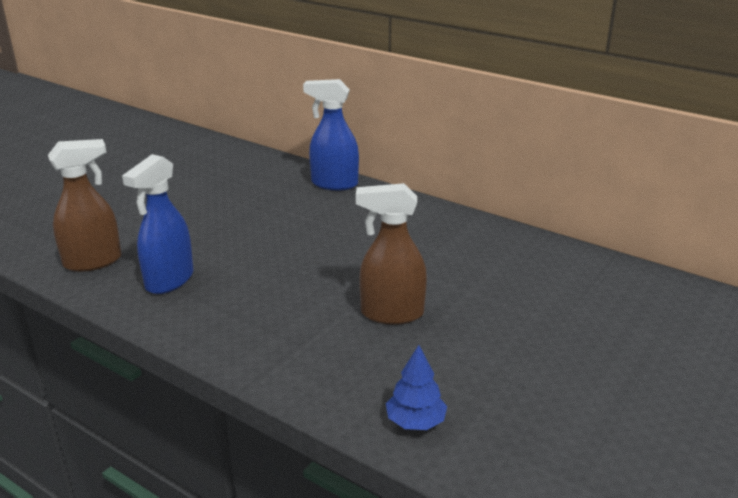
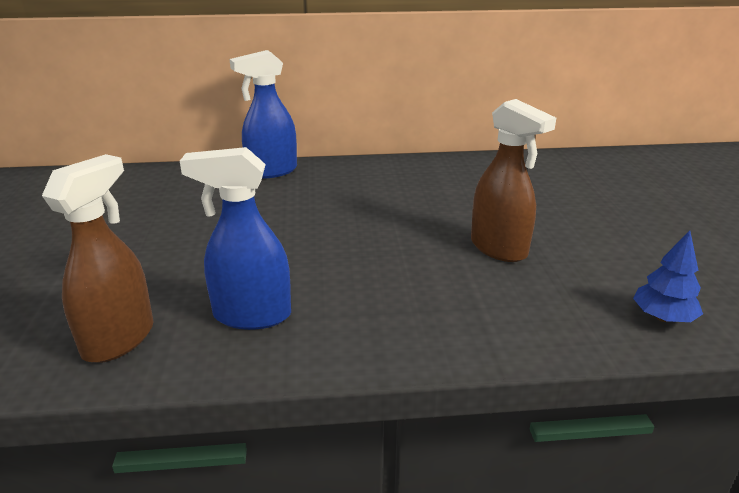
camera: 40 degrees left, 0 degrees up
(169, 281) = (251, 315): blue spray bottle -> blue spray bottle turned 105 degrees clockwise
(391, 314) = (499, 249): brown spray bottle -> brown spray bottle turned 90 degrees counterclockwise

